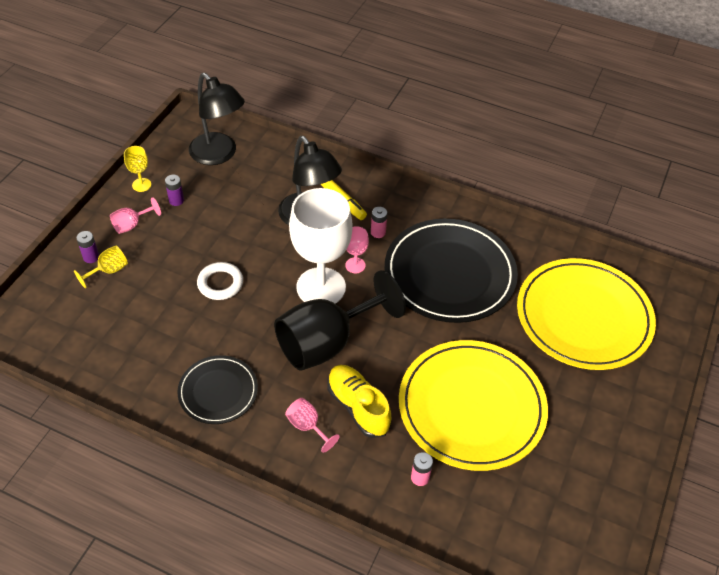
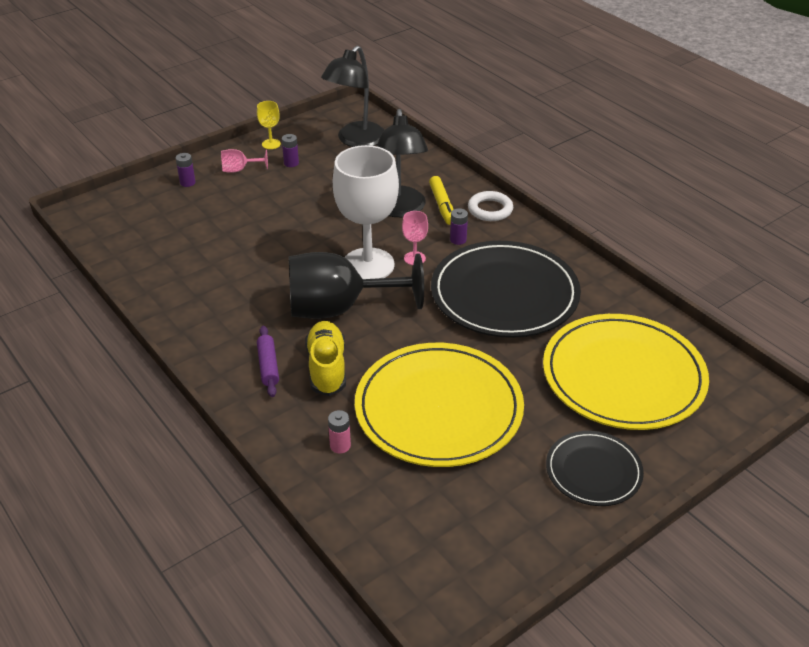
camera: 30 degrees right, 10 degrees down
(108, 271) = (193, 196): yellow goblet -> none
(218, 391) = (212, 312): black plate -> black plate (593, 471)
(219, 155) = (356, 140): black lamp -> black lamp turned 45 degrees clockwise
(220, 283) = (279, 234): white ring -> white ring (490, 209)
(307, 426) = (268, 366): pink goblet -> purple rolling pin
(378, 232) = (458, 240): pink battery -> purple battery

